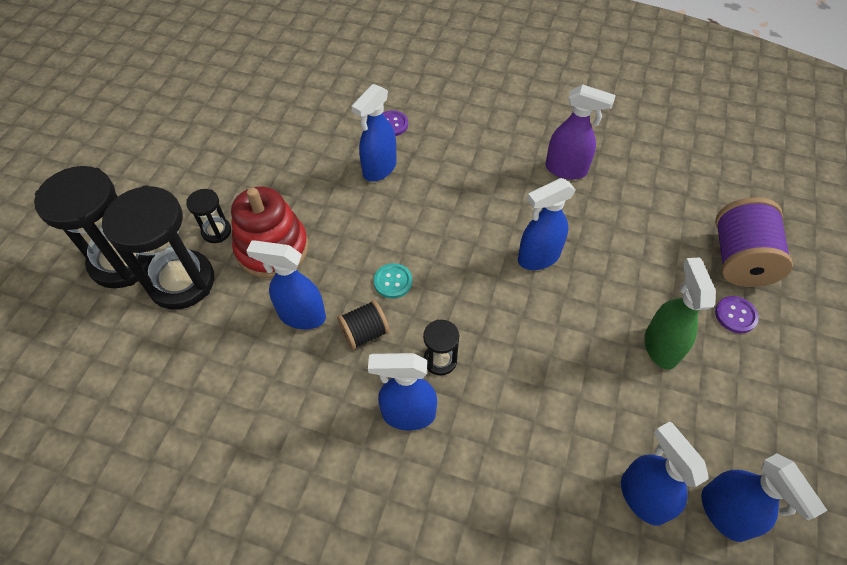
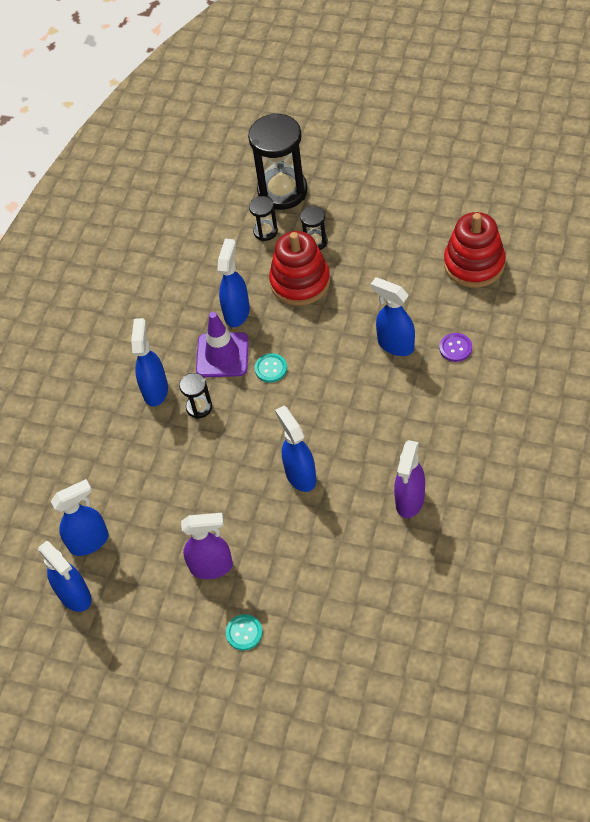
camera: 95 degrees right, 0 degrees up
(182, 282) = (265, 231): black hourglass -> black hourglass, size x0.47
(292, 103) = (474, 264): none -> red stacking toy
(364, 333) = (222, 355): black spool -> purple traffic cone
(660, 347) = (212, 567): green spray bottle -> purple spray bottle
(724, 513) = (75, 596): blue spray bottle -> blue spray bottle turned 105 degrees counterclockwise
(735, 315) = (244, 633): purple button -> turquoise button
(739, 259) = (306, 647): purple spool -> none

